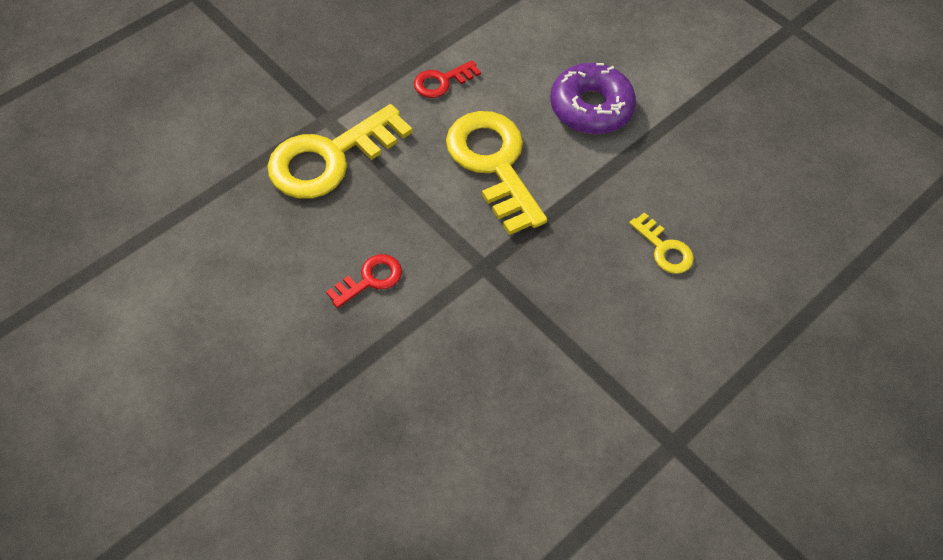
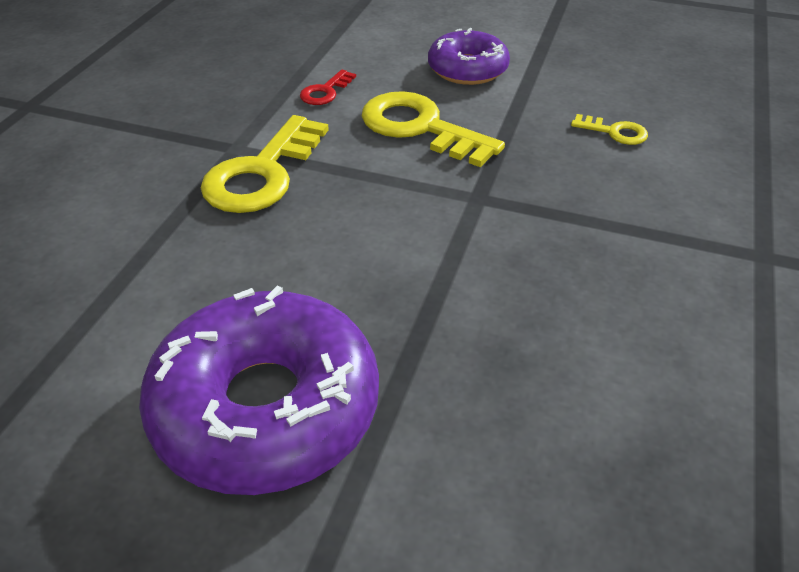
camera: 25 degrees left, 15 degrees down
(202, 383) = (266, 408): none -> purple donut
(370, 279) = (379, 246): red key -> none

